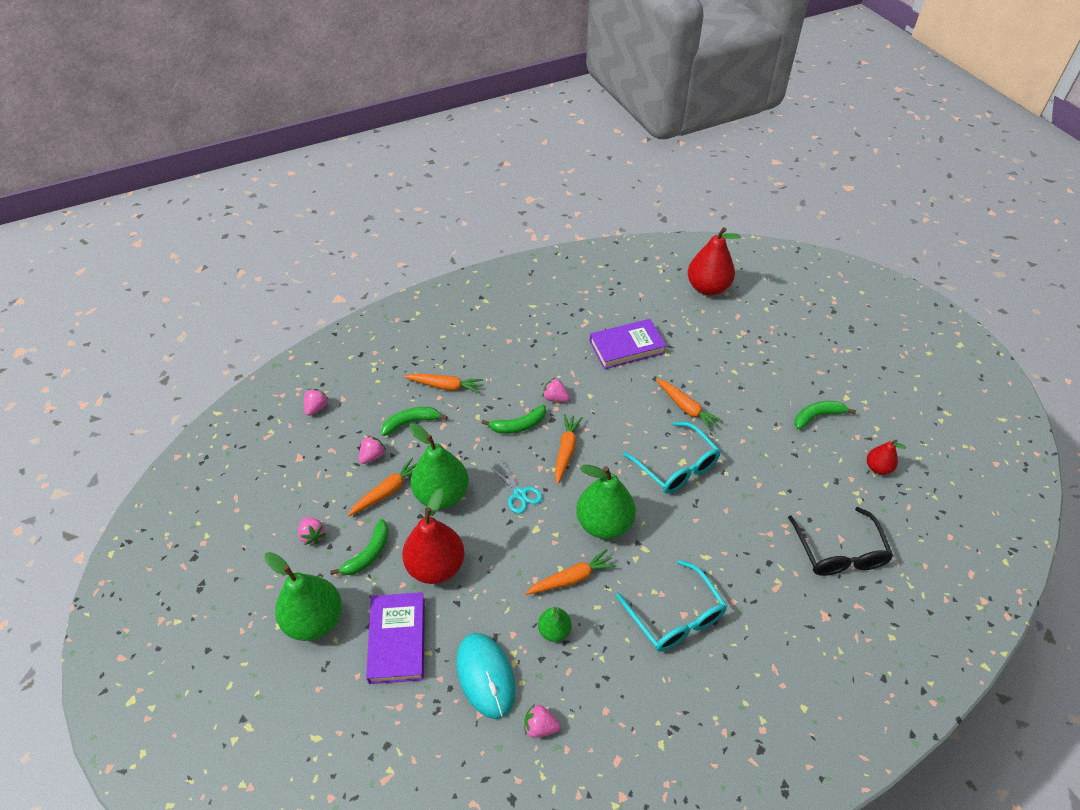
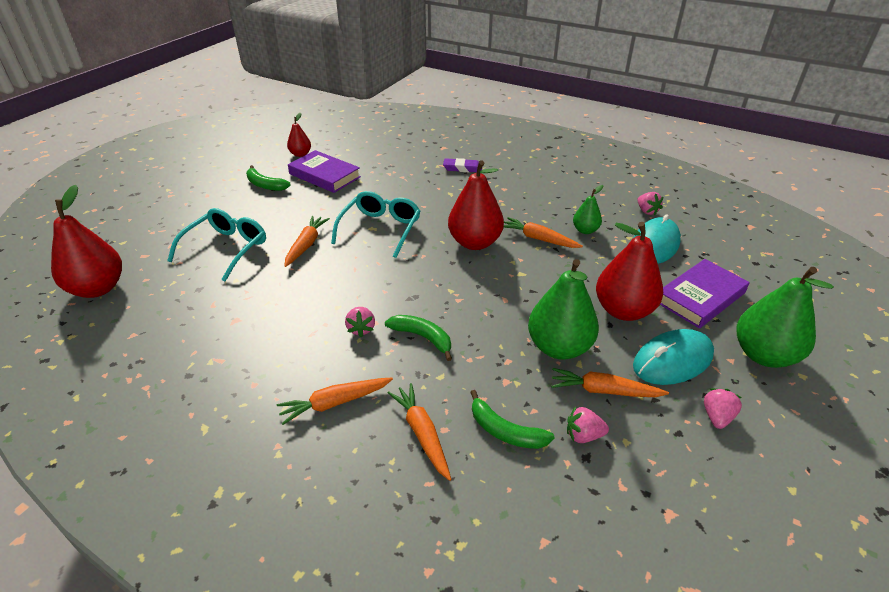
camera: 125 degrees left, 10 degrees down
(316, 408) = (589, 564): pink strawberry -> none
(368, 554) = (672, 360): green banana -> turquoise mouse
(519, 494) = (499, 298): turquoise scissors -> none
(566, 451) = (423, 292): orange carrot -> orange carrot (335, 403)
(604, 523) = (475, 242): green pear -> red pear
(627, 347) = (242, 310): purple book -> purple book (324, 175)
(675, 617) = (510, 191): turquoise glasses -> turquoise glasses (226, 249)
(756, 602) = (462, 168): none -> purple eraser
(839, 552) = (390, 152): black glasses -> none

